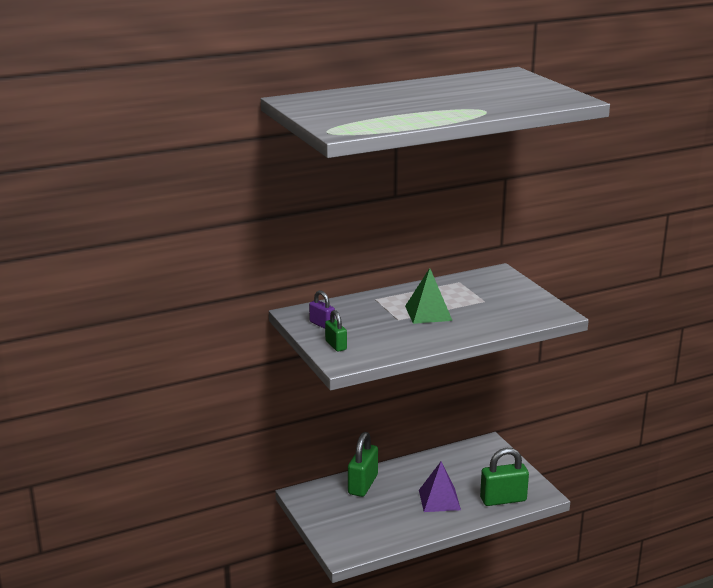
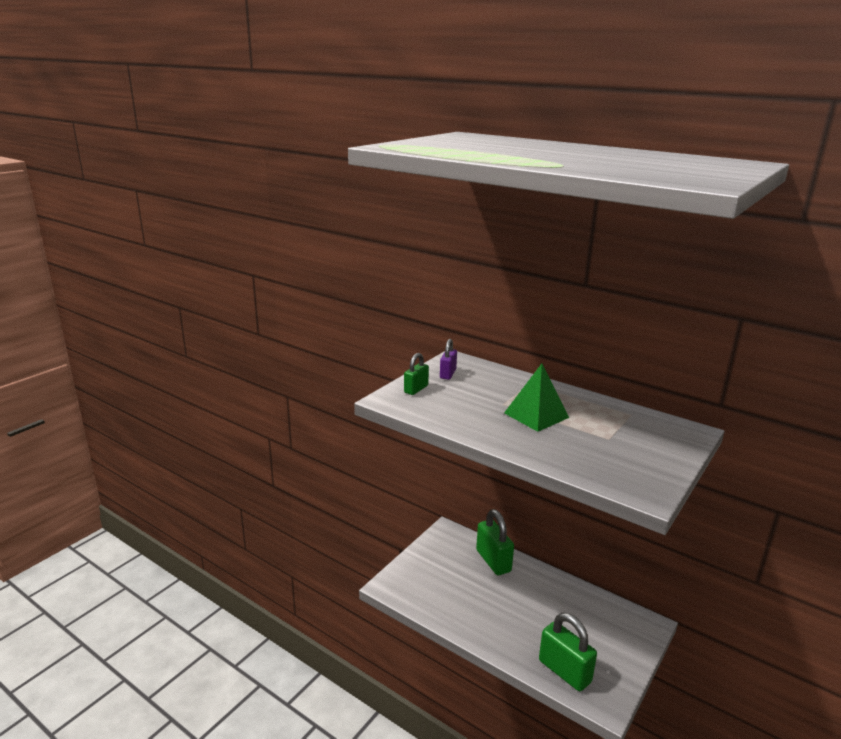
camera: 60 degrees right, 0 degrees up
(363, 484) = (493, 561): green padlock -> green padlock turned 75 degrees clockwise
(439, 500) = (518, 620): purple pyramid -> none

